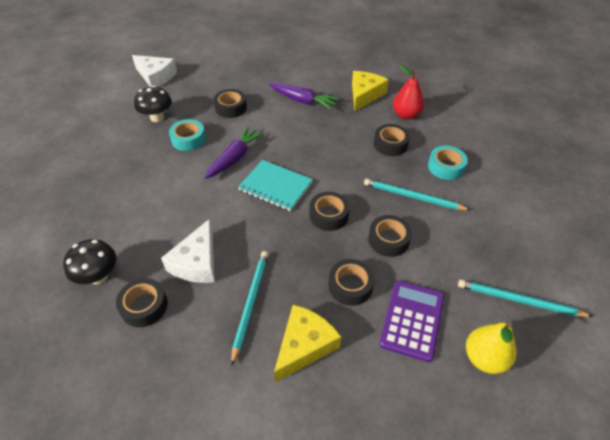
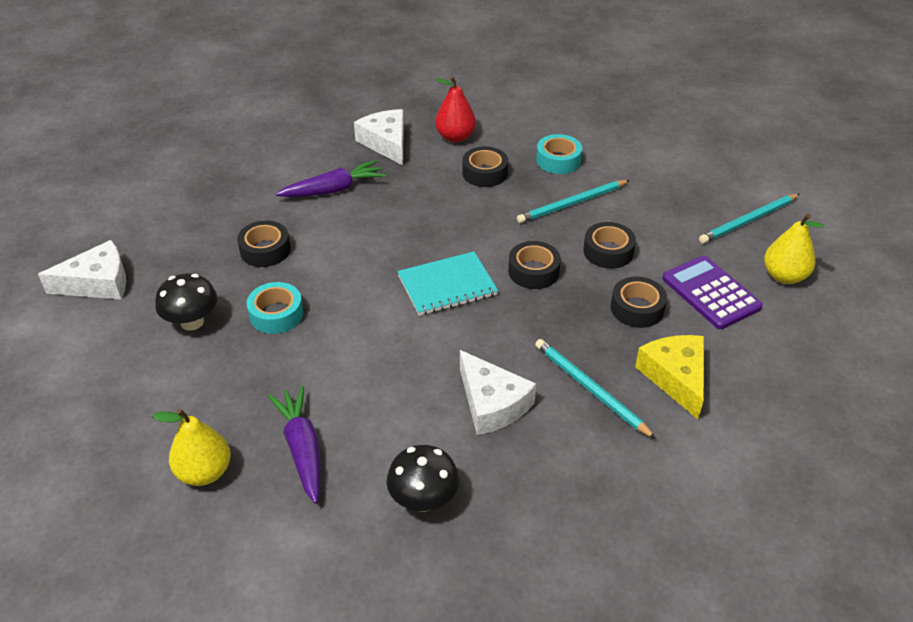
camera: 50 degrees left, 5 degrees down
(61, 182) = (204, 472): none -> yellow pear
(144, 306) = (511, 477): black tape -> none
(235, 158) = (361, 292): purple carrot -> purple carrot (302, 449)
(364, 95) = (386, 143): yellow cheese -> white cheese

